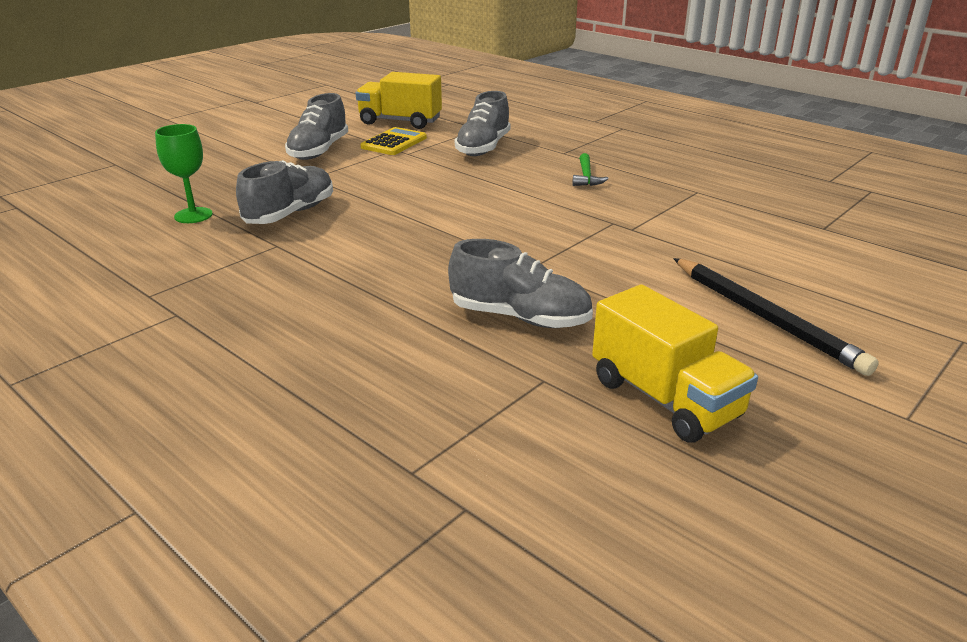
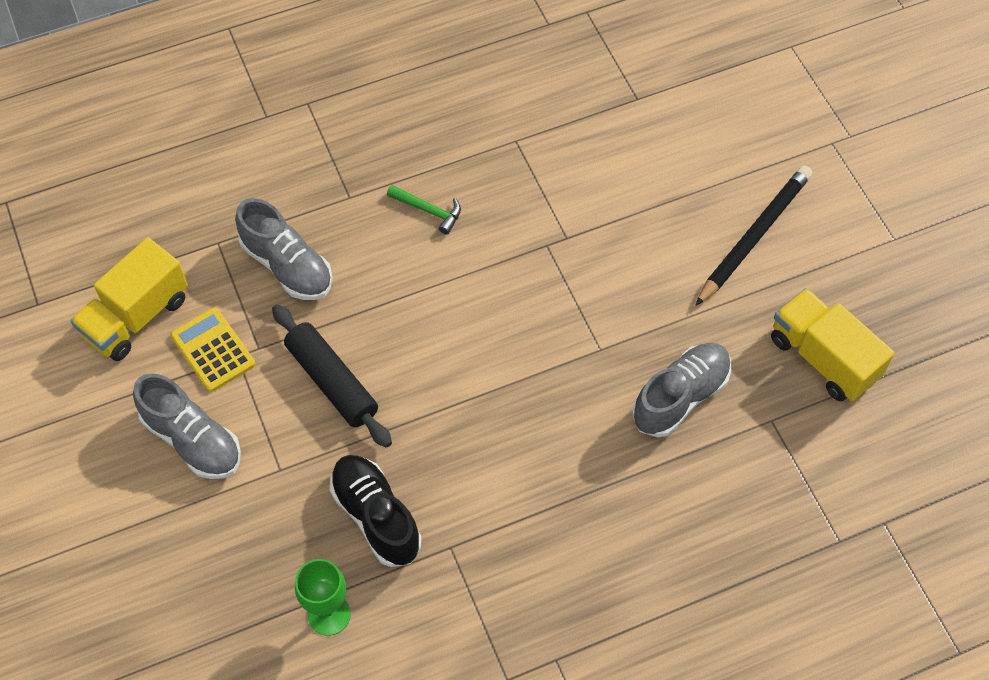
camera: 65 degrees left, 30 degrees up
(290, 214) = (376, 517): grey shoe -> black shoe
(400, 177) = (332, 381): none -> black rolling pin
(665, 399) = (823, 358): yellow truck -> yellow truck turned 120 degrees counterclockwise
(765, 318) = (754, 236): black pencil -> black pencil turned 45 degrees counterclockwise

